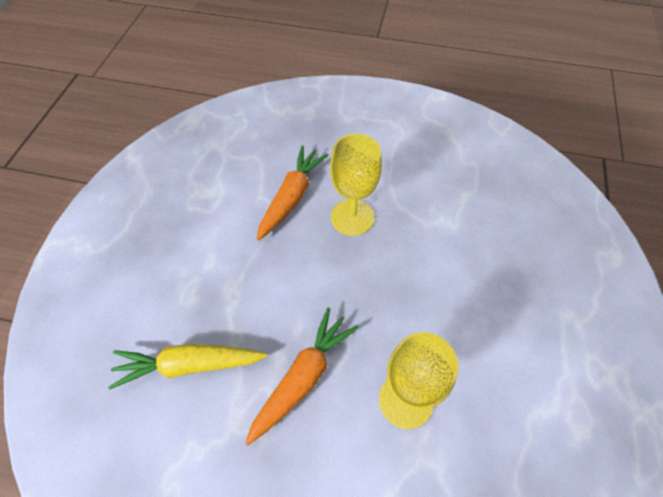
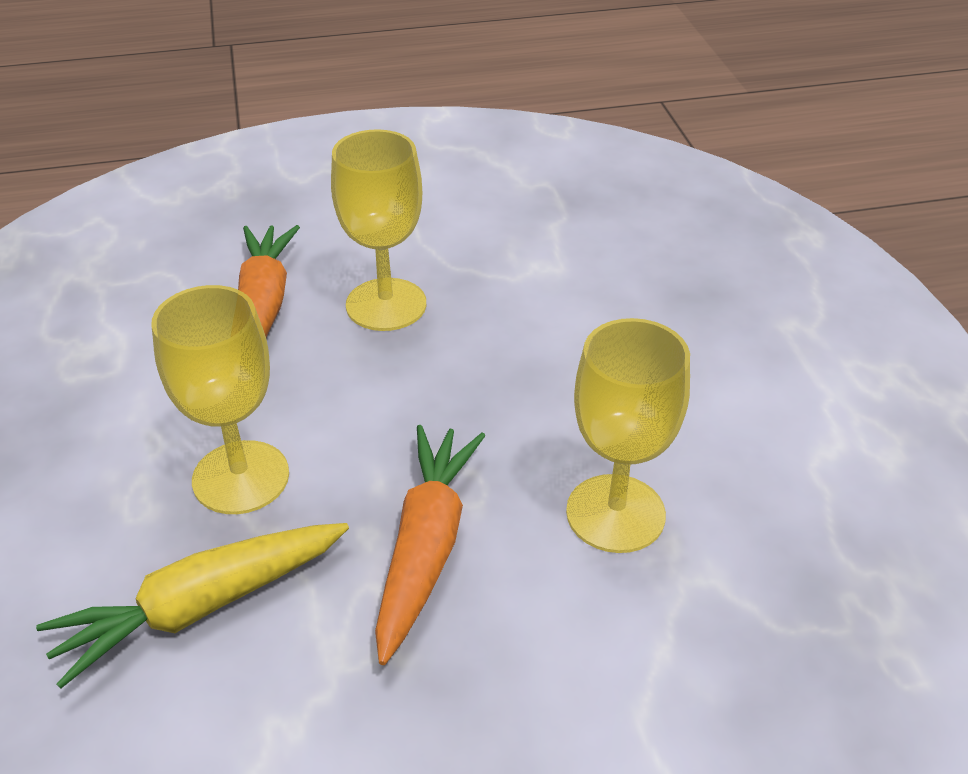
camera: 25 degrees left, 15 degrees down
(238, 298) = (241, 477): none -> yellow goblet

